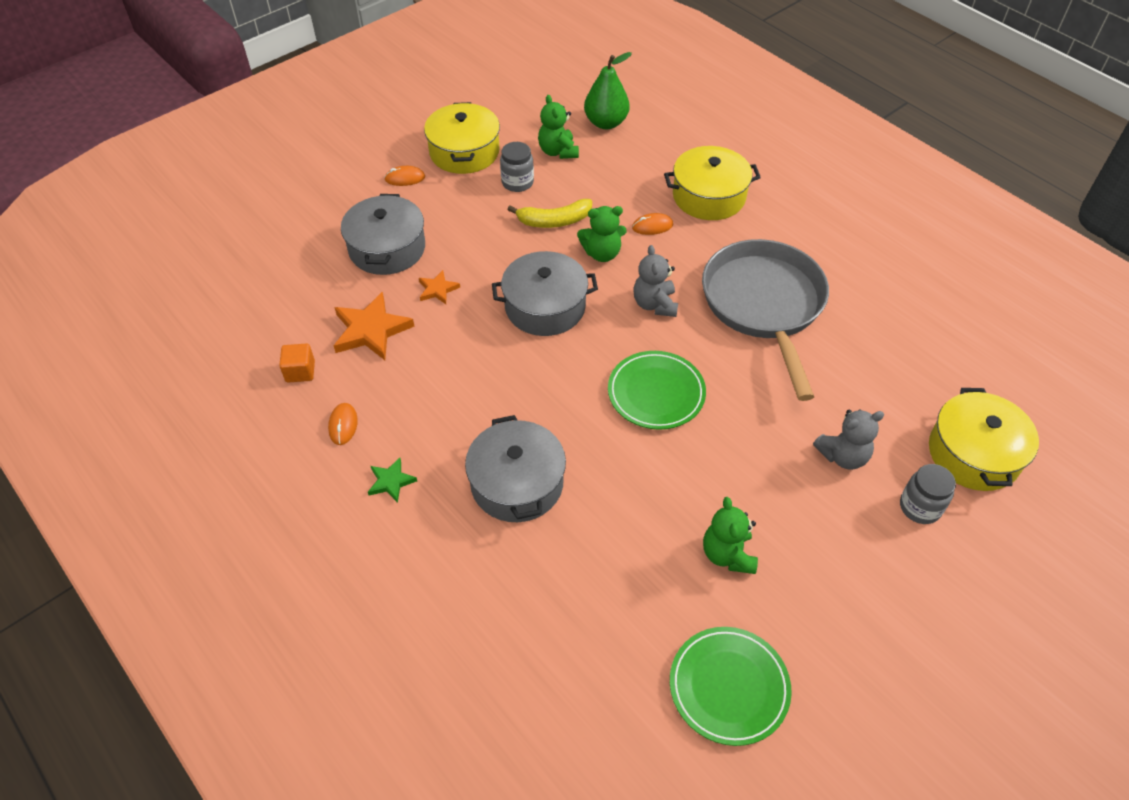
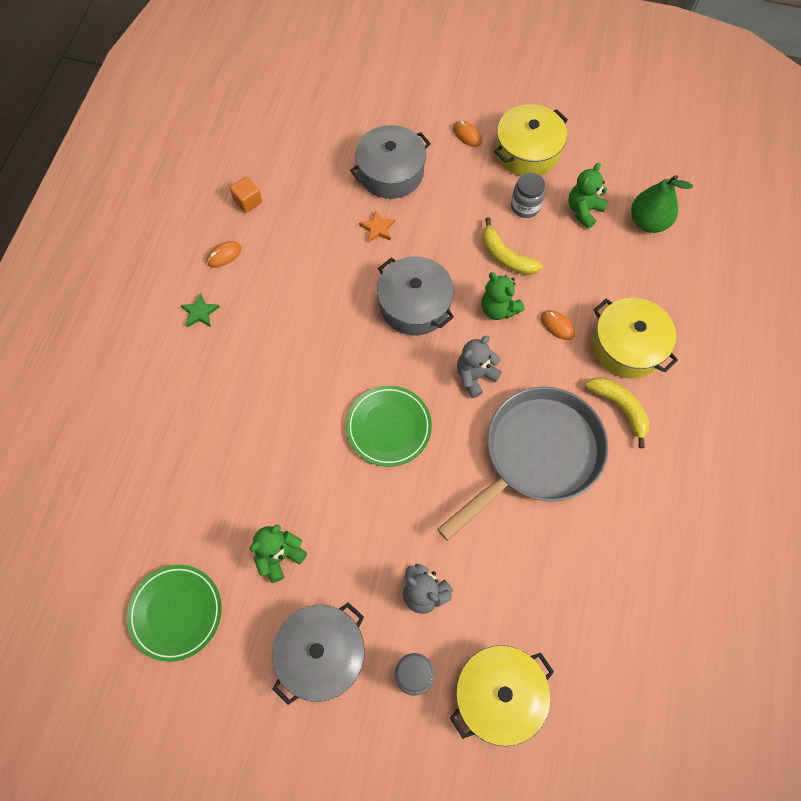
camera: 55 degrees right, 15 degrees up
(371, 330) = (311, 215): orange star -> none
(517, 483) = (248, 386): grey pot -> grey pot (321, 654)
(761, 231) = (619, 408): none -> yellow banana

